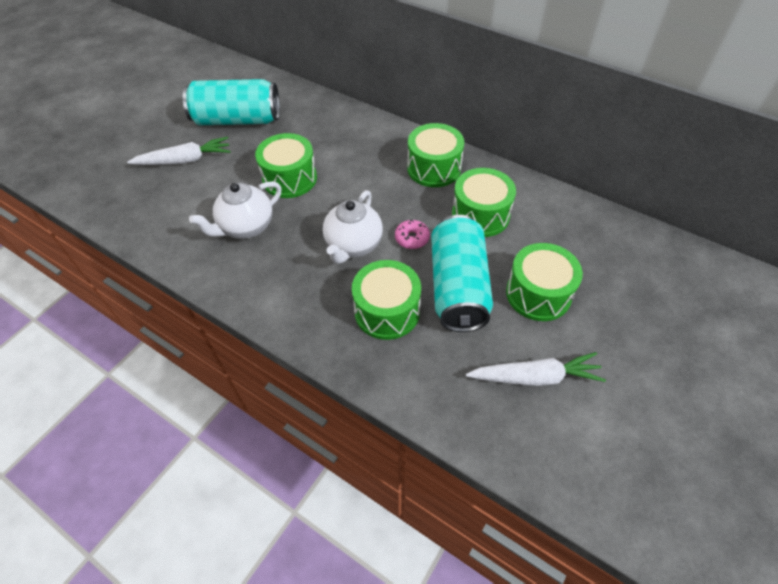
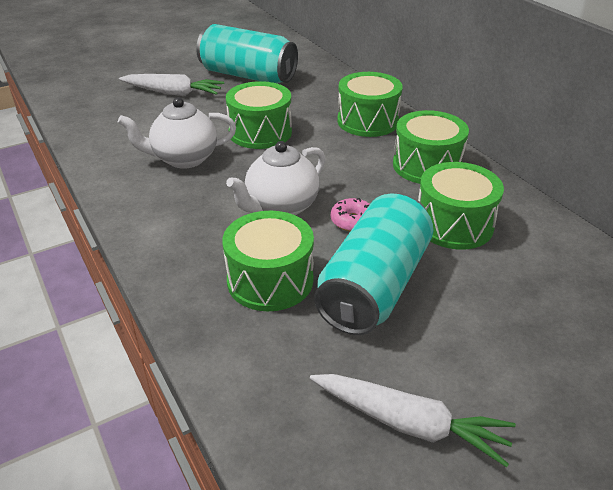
camera: 25 degrees right, 15 degrees down
(538, 294) = (477, 330): green drum -> green drum (367, 121)

